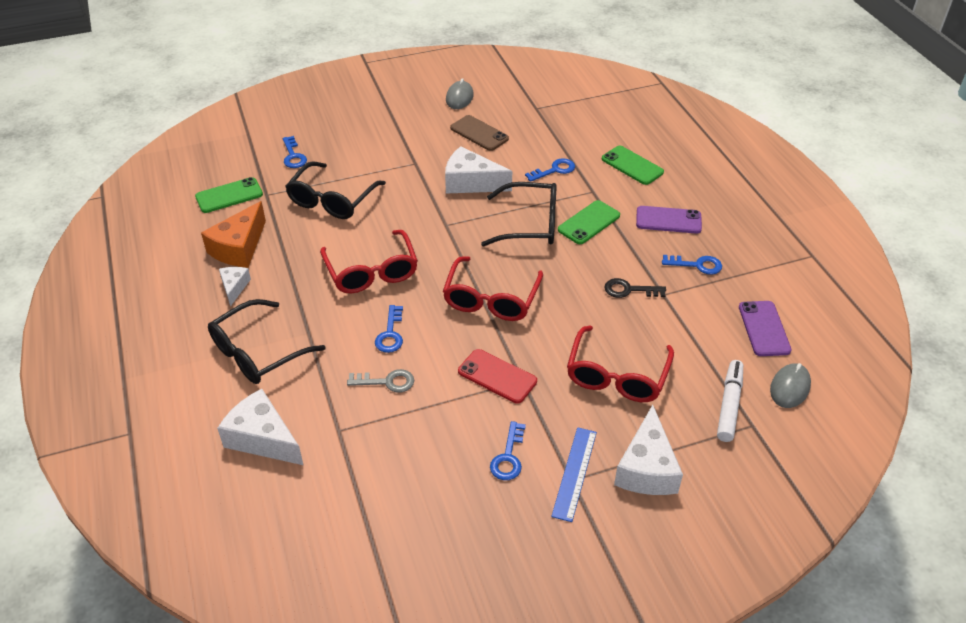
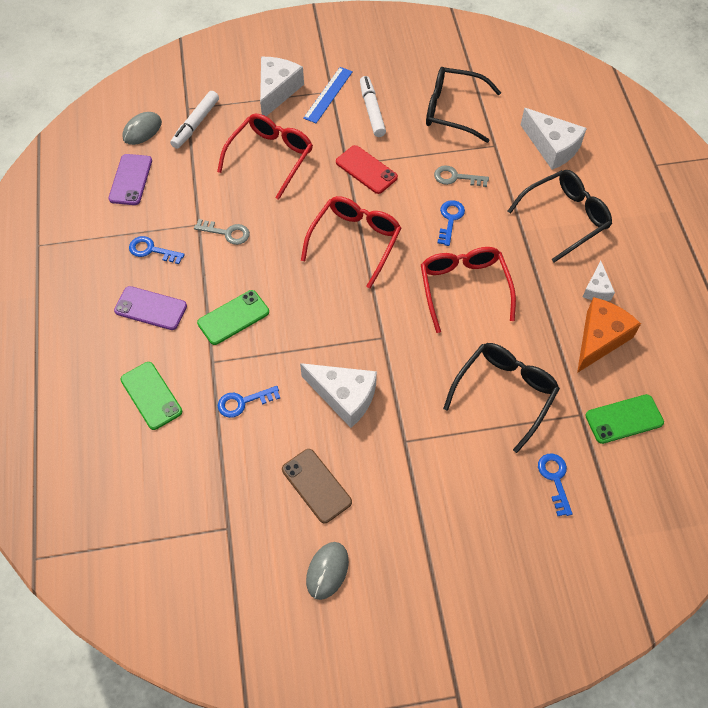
camera: 170 degrees left, 15 degrees up
(508, 457) = (372, 111): blue key -> white marker
(530, 224) = (294, 324): black glasses -> black glasses (453, 110)
(629, 290) = (227, 233): black key -> grey key

